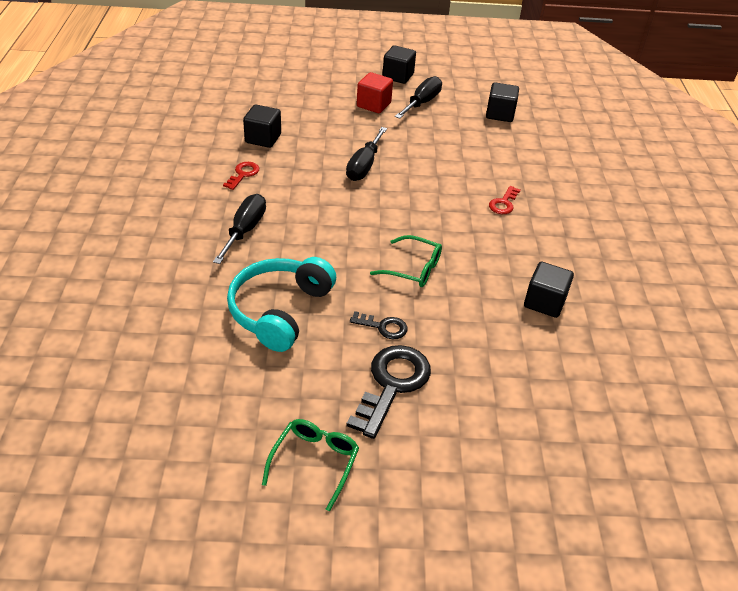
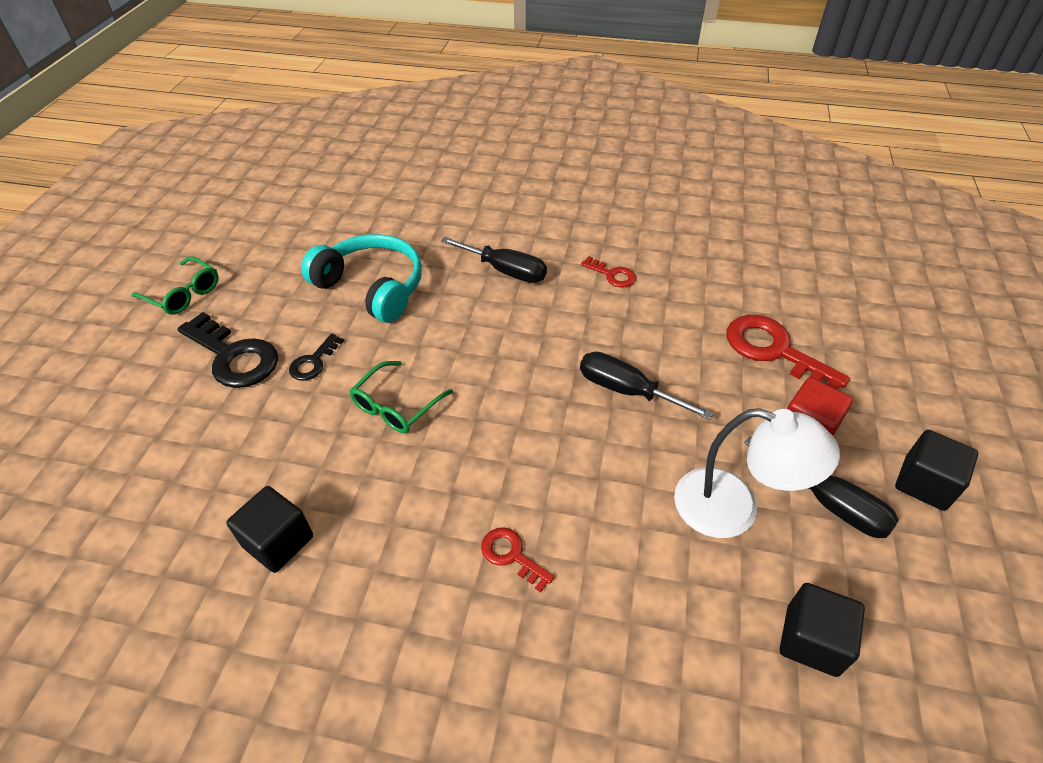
camera: 105 degrees right, 5 degrees up
(263, 138) = (693, 296): black cube -> none
(312, 110) = (774, 351): none -> red key
(438, 131) = (733, 509): none -> white lamp

